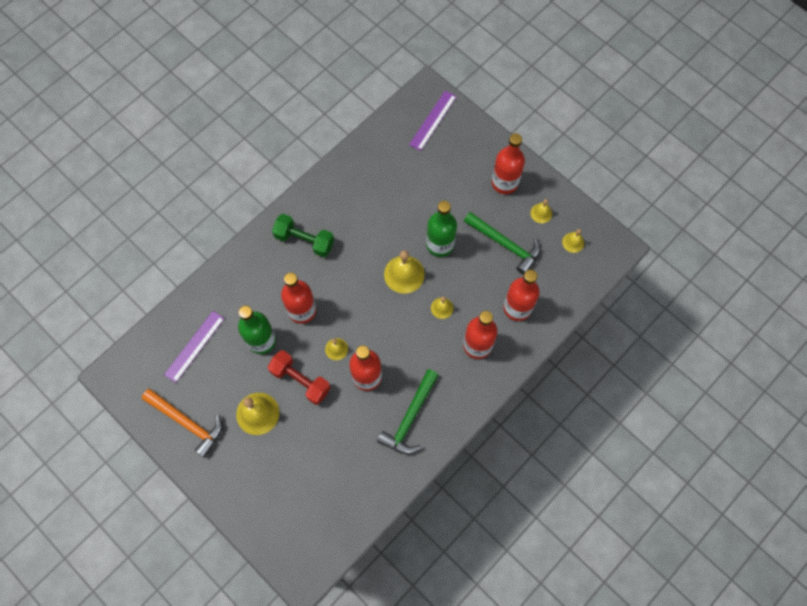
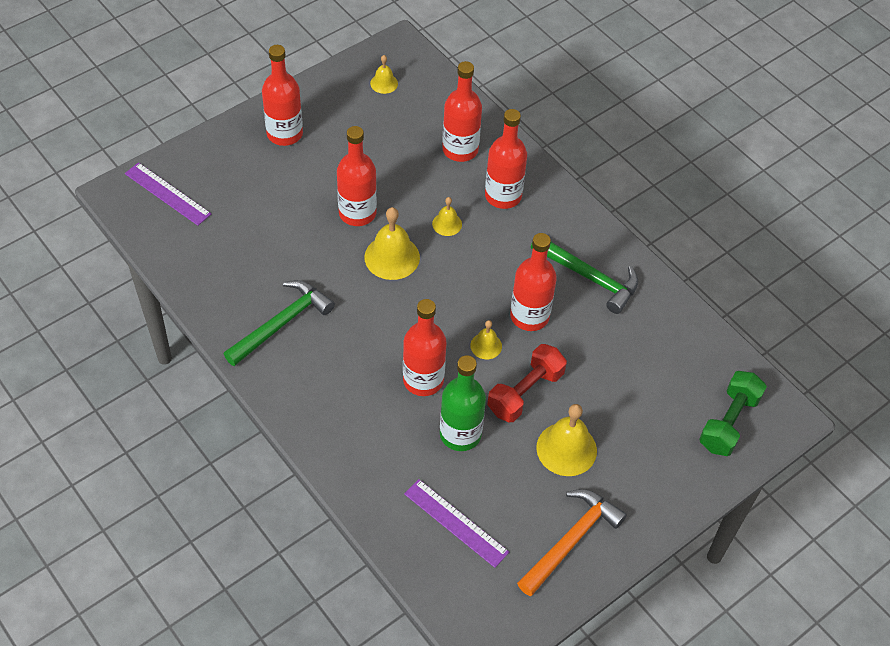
camera: 85 degrees left, 15 degrees down
(304, 240) = (316, 366): green dumbbell -> green dumbbell (728, 422)
(440, 244) = (357, 213): green bottle -> red bottle
(505, 245) = (372, 147): green hammer -> green hammer (282, 323)
(541, 213) = (337, 106): yellow bell -> none

